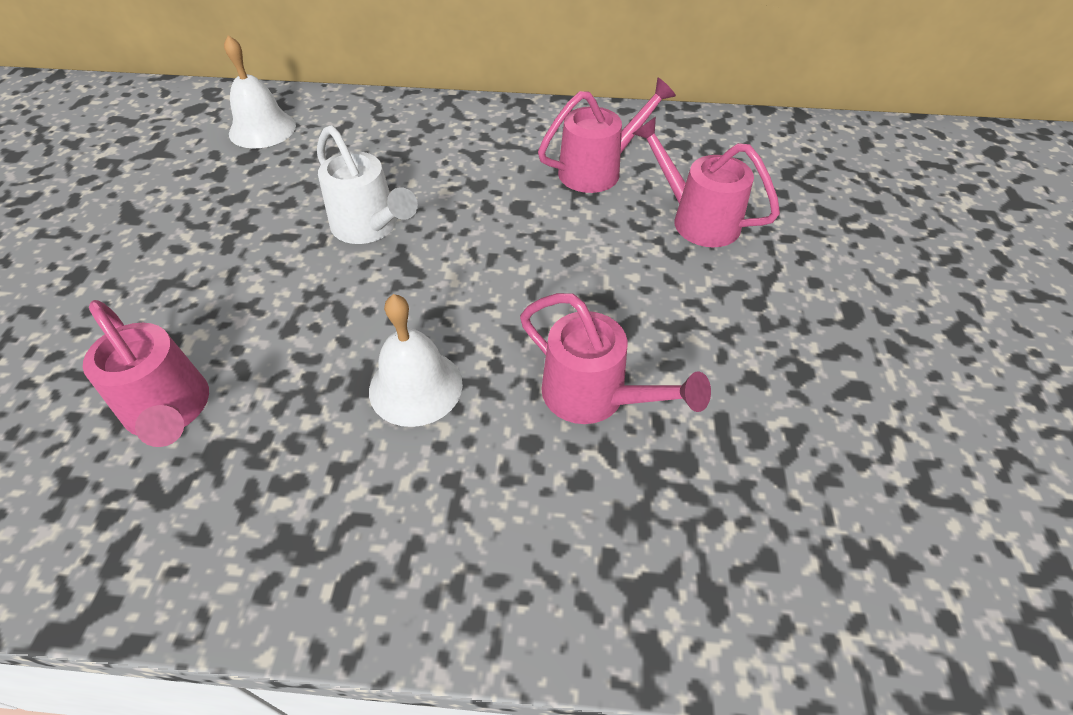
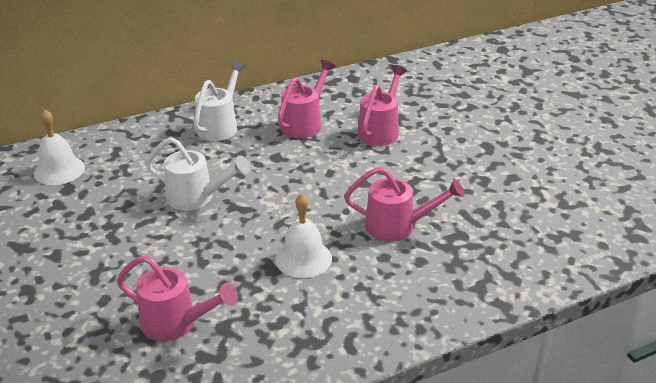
camera: 30 degrees left, 15 degrees down
(488, 135) = (220, 126): none -> white watering can
(697, 219) = (380, 130): pink watering can -> pink watering can turned 105 degrees clockwise

